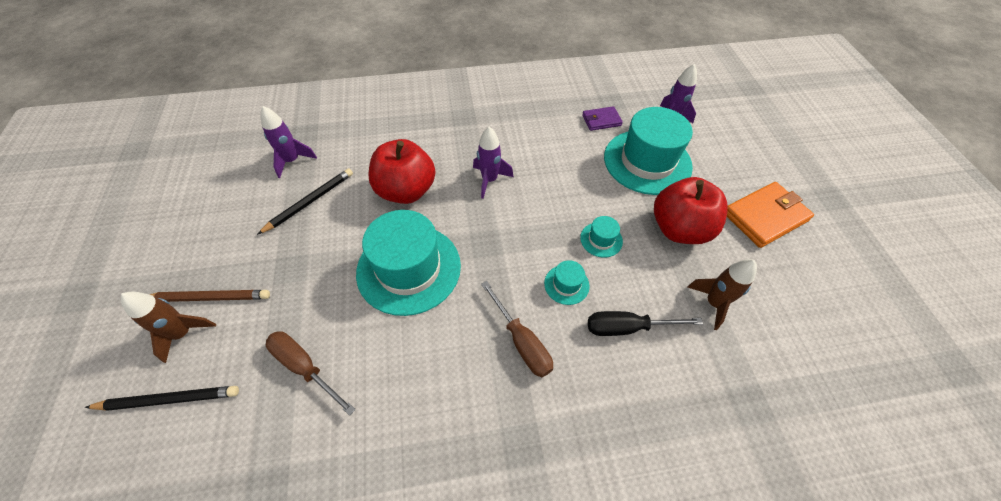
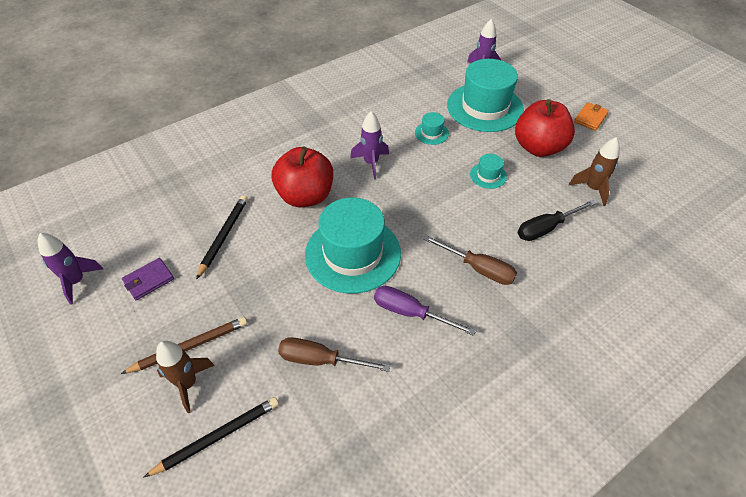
camera: 25 degrees left, 5 degrees down
(292, 161) = (179, 209): purple rocket -> purple rocket (77, 281)
(420, 358) = (410, 313): none -> purple screwdriver
(566, 284) = (484, 216): turquoise hat -> turquoise hat (431, 133)
(601, 120) = (429, 87): purple wallet -> purple wallet (148, 280)
(765, 217) = (590, 118): orange wallet -> orange wallet, size x0.57

